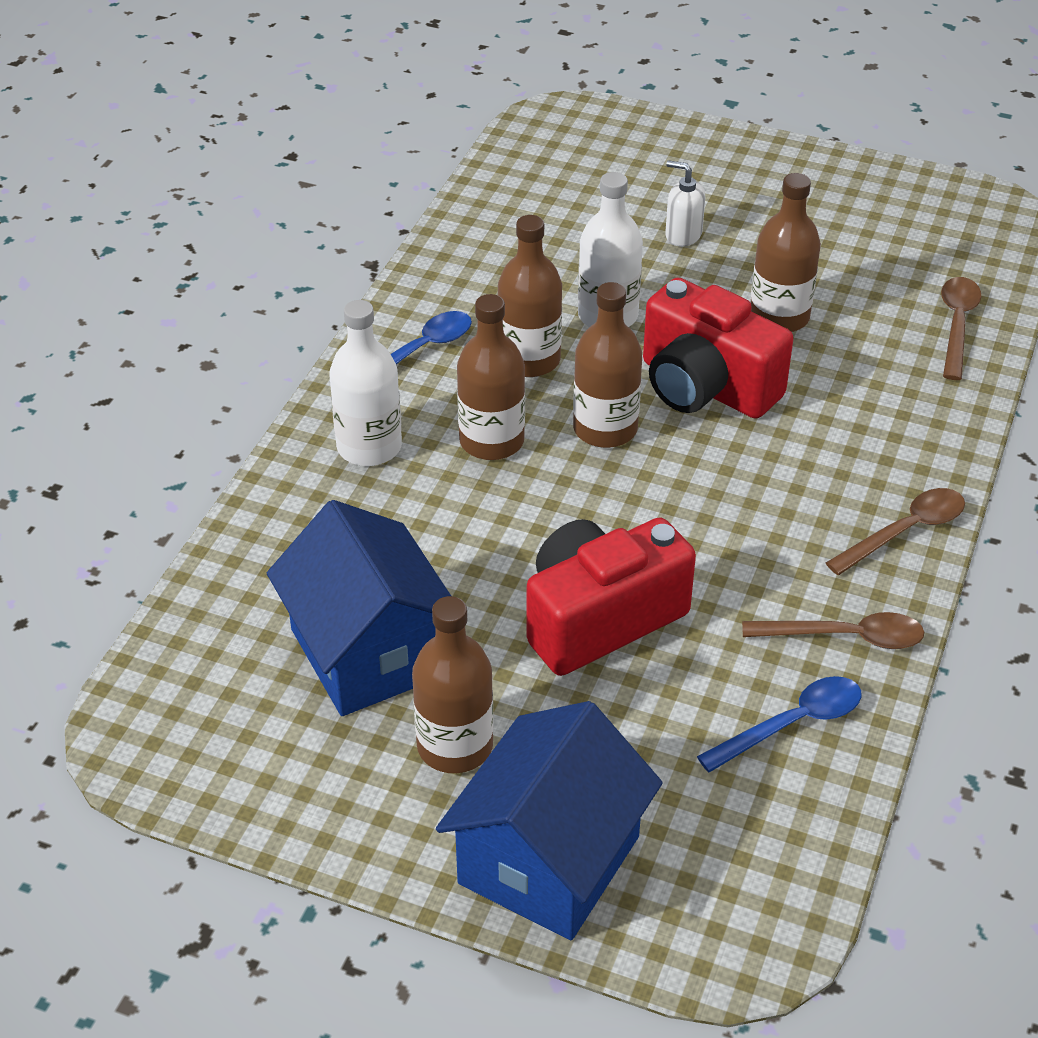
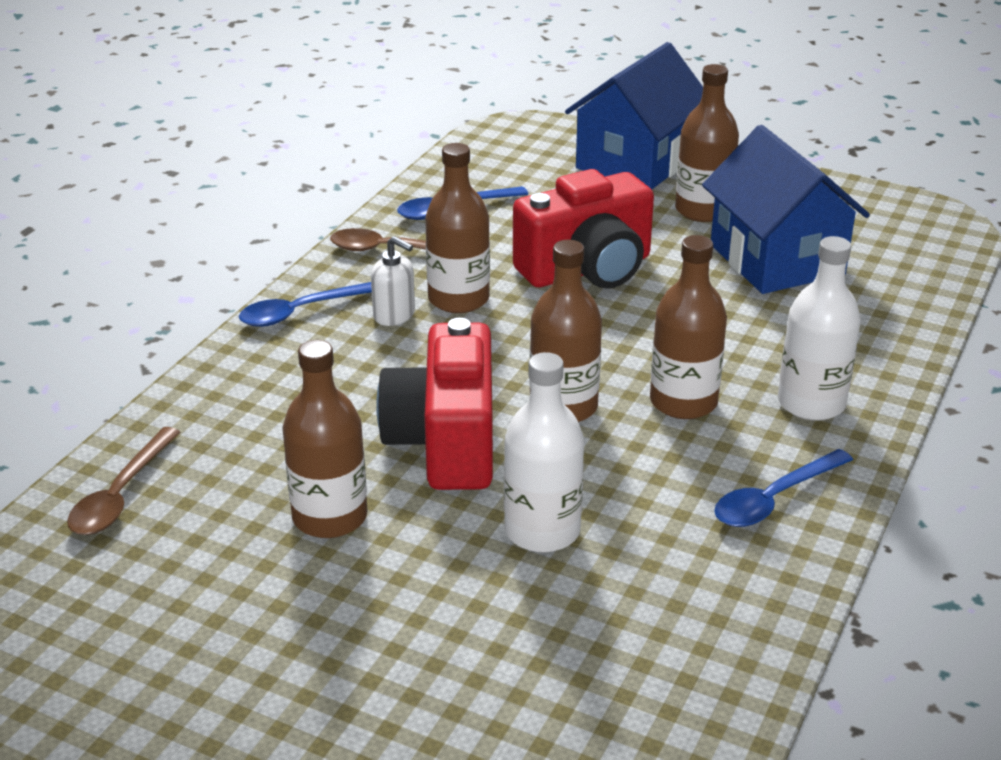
camera: 175 degrees left, 10 degrees down
(529, 360) = (642, 482): brown bottle -> brown bottle (458, 299)
(683, 235) = (415, 646): white soap dispenser -> white soap dispenser (394, 315)
(705, 386) = (445, 442): red camera -> red camera turned 135 degrees counterclockwise
(905, 531) = (303, 311): brown spoon -> blue spoon

